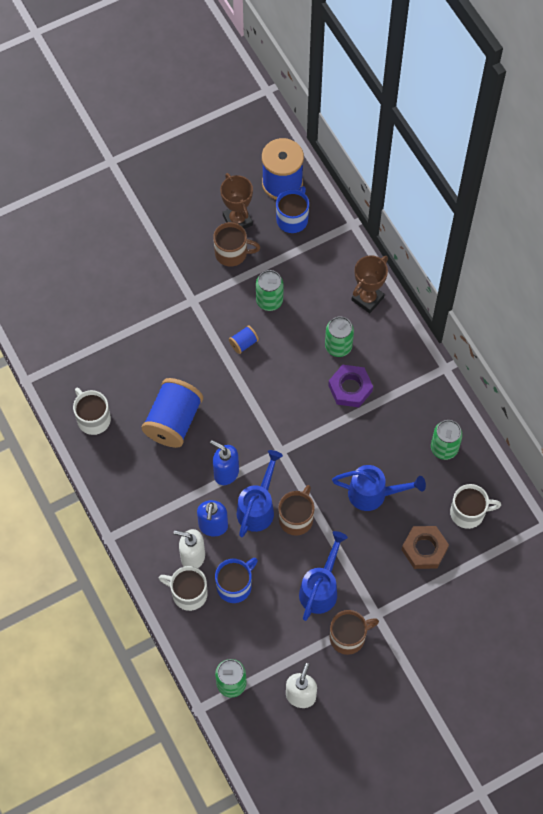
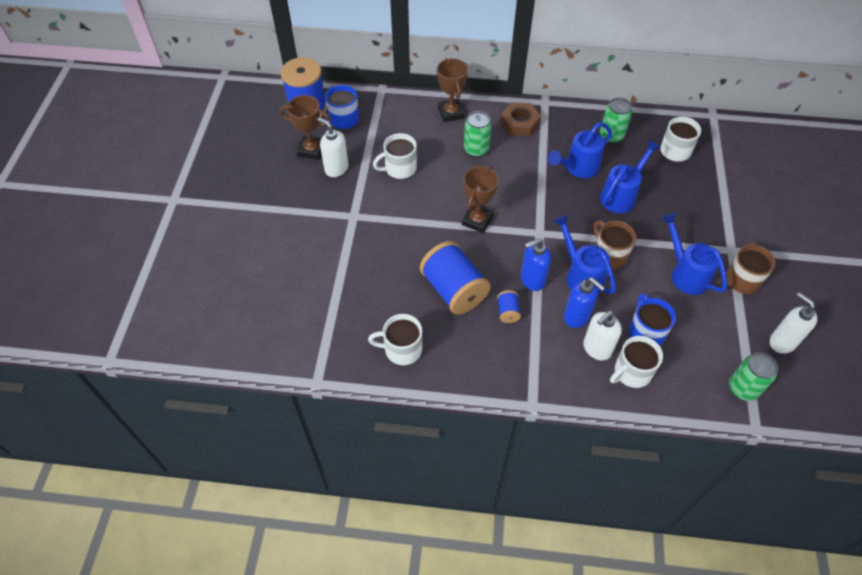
camera: 55 degrees left, 10 degrees down
(232, 253) = (336, 168): brown mug -> white soap dispenser
(243, 343) = (422, 204): blue spool -> blue spool (508, 312)
(257, 396) = (477, 221): none -> brown trophy
(269, 301) = (399, 168): green can -> white mug
(350, 388) = (518, 161): purple nut -> none
(380, 441) = (578, 168): none -> blue watering can
(424, 549) = (690, 191): brown nut -> brown nut (519, 123)

